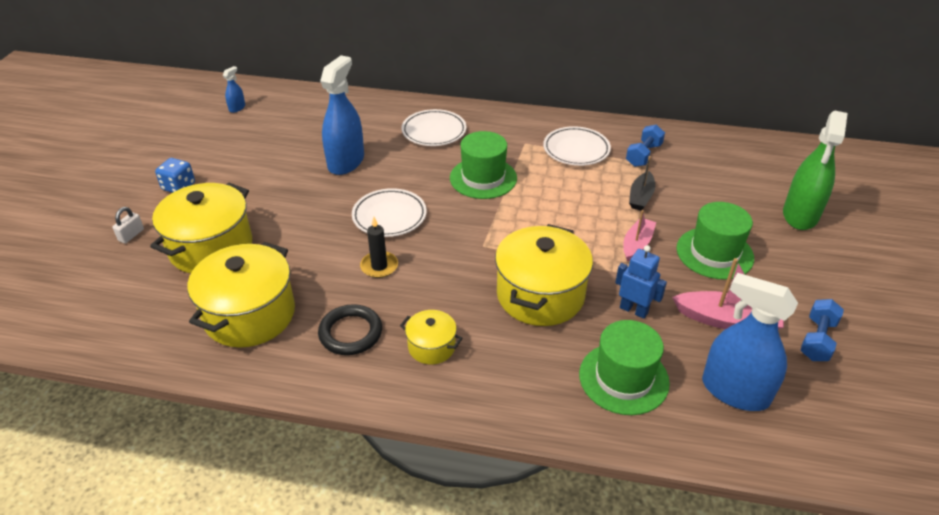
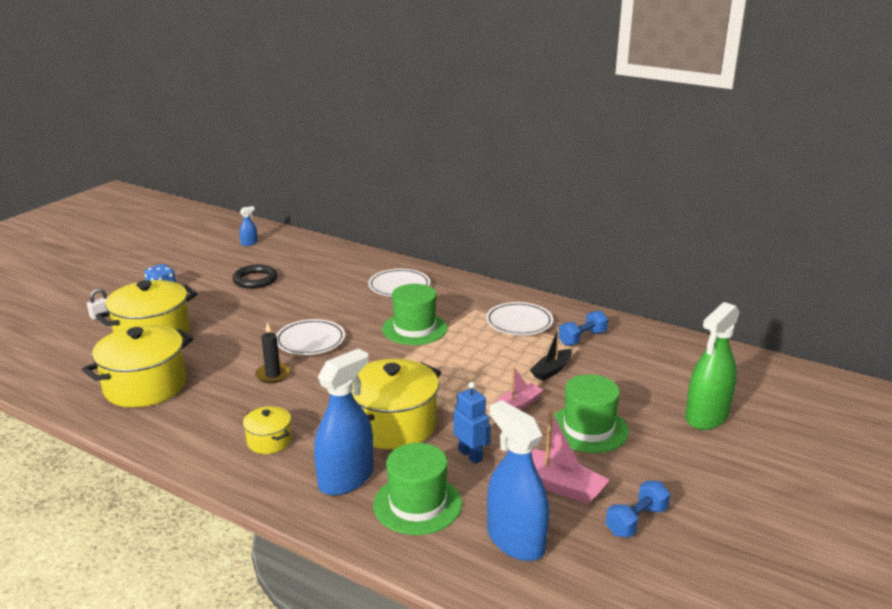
camera: 20 degrees right, 15 degrees down
(346, 162) = (306, 296): blue spray bottle -> blue spray bottle (346, 479)
(350, 333) = (212, 416): black ring -> black ring (255, 280)

